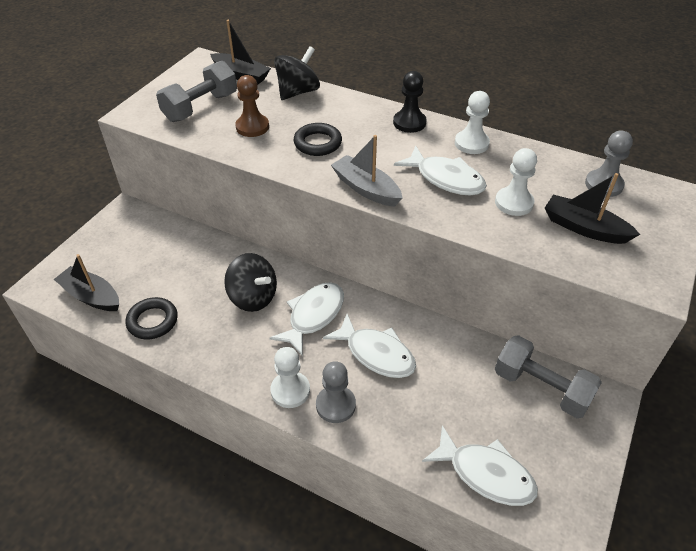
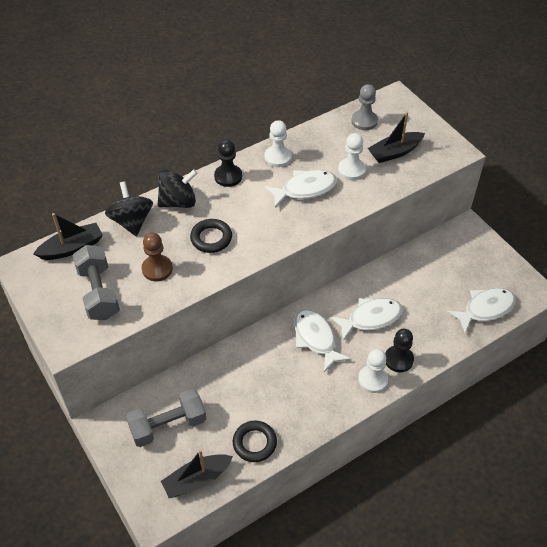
camera: 60 degrees left, 5 degrees up
(253, 297) = (273, 367): black spinning top -> black spinning top (178, 202)
(335, 405) = (398, 359): grey pawn -> black pawn
(366, 189) = (285, 235): grey boat -> none
(541, 388) = (444, 251): grey dumbbell -> grey dumbbell (168, 425)

